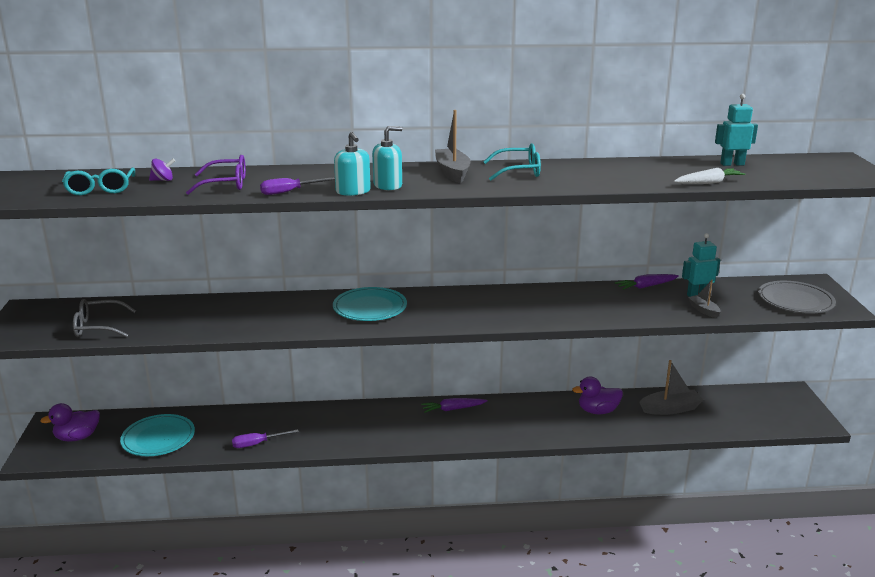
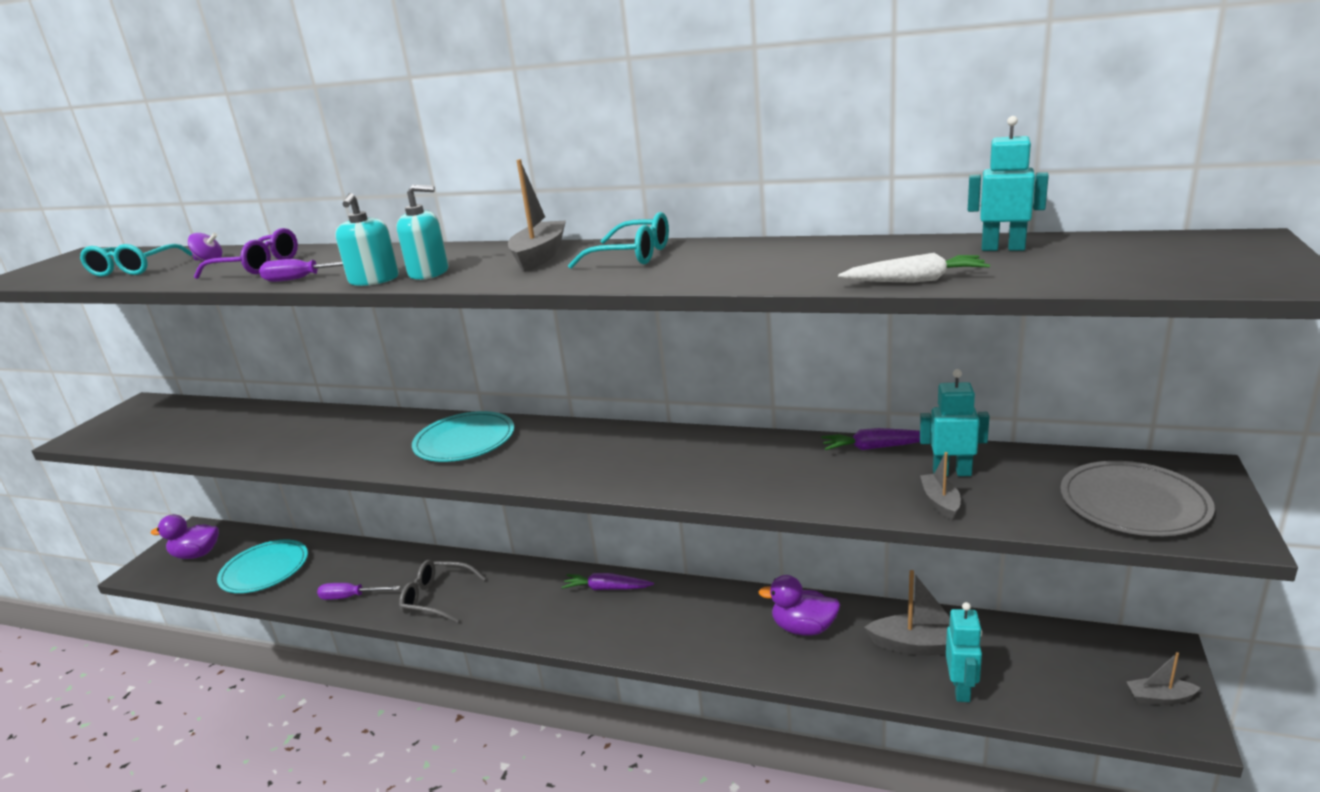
camera: 25 degrees right, 0 degrees up
(98, 327) = (169, 434): grey glasses -> grey glasses (436, 598)
(704, 426) = (961, 689): none -> turquoise robot
(801, 413) = (1159, 698): none -> grey boat

